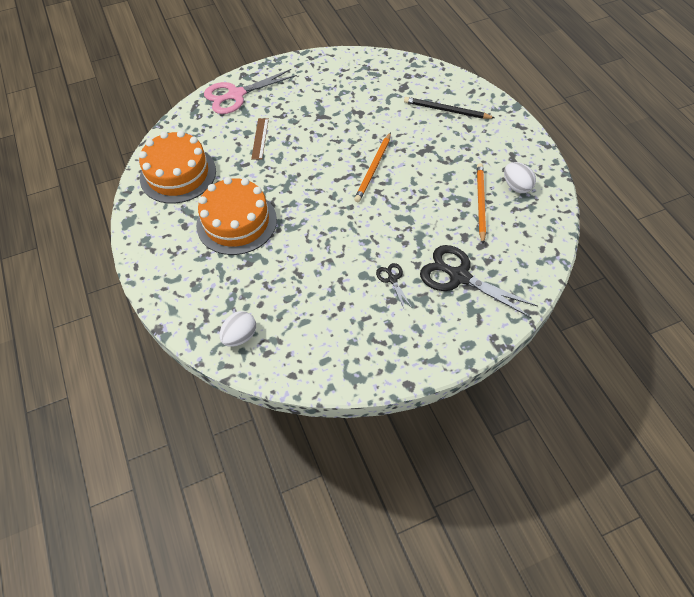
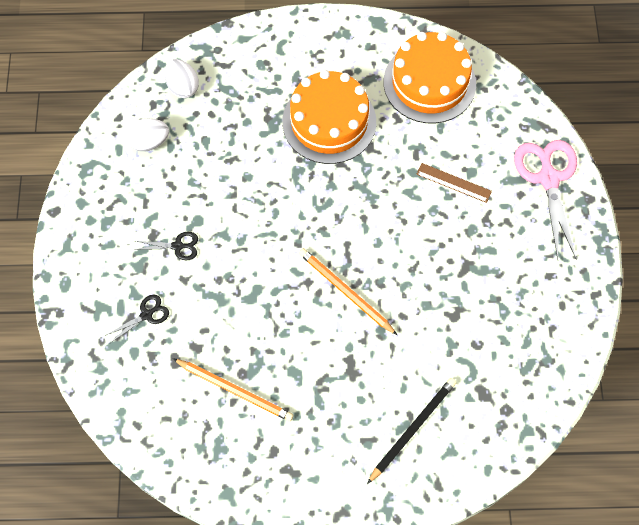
camera: 110 degrees right, 10 degrees up
(459, 276) = (146, 315): black scissors -> black scissors, size x0.48
(516, 186) = (240, 448): white egg -> white egg (149, 142)

